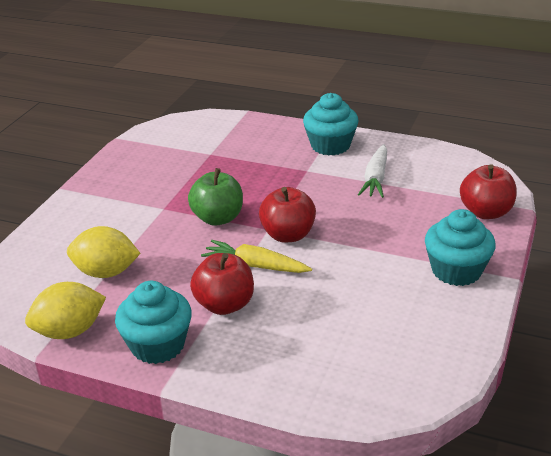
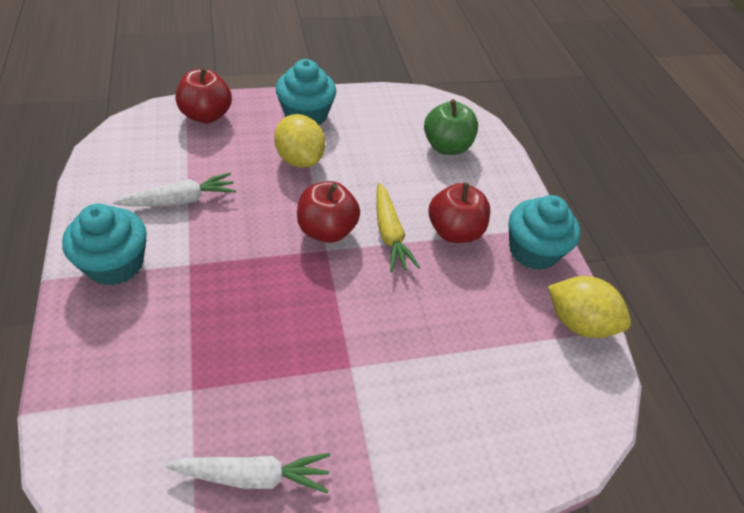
camera: 130 degrees left, 15 degrees up
(106, 272) = (491, 348): yellow lemon -> yellow lemon (299, 159)
(140, 160) = (253, 476): none -> white carrot
(218, 218) = (336, 301): green apple -> green apple (446, 146)

